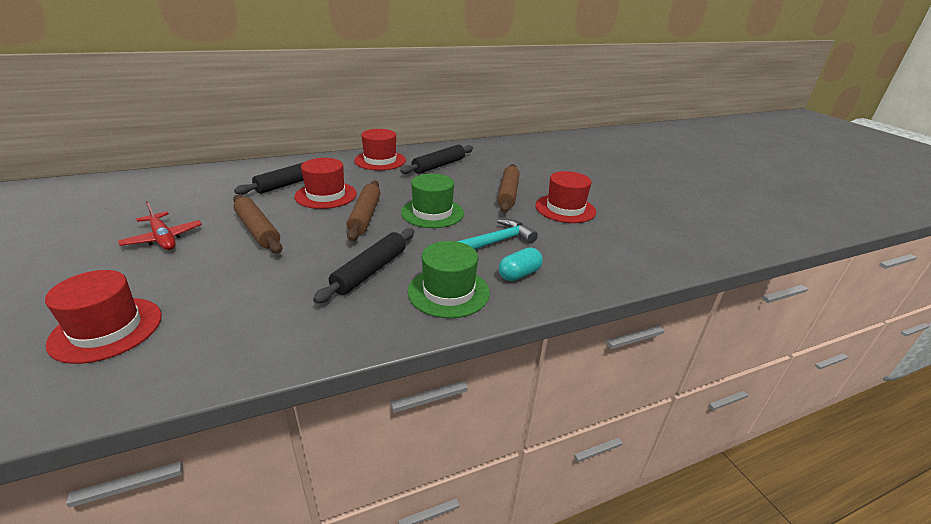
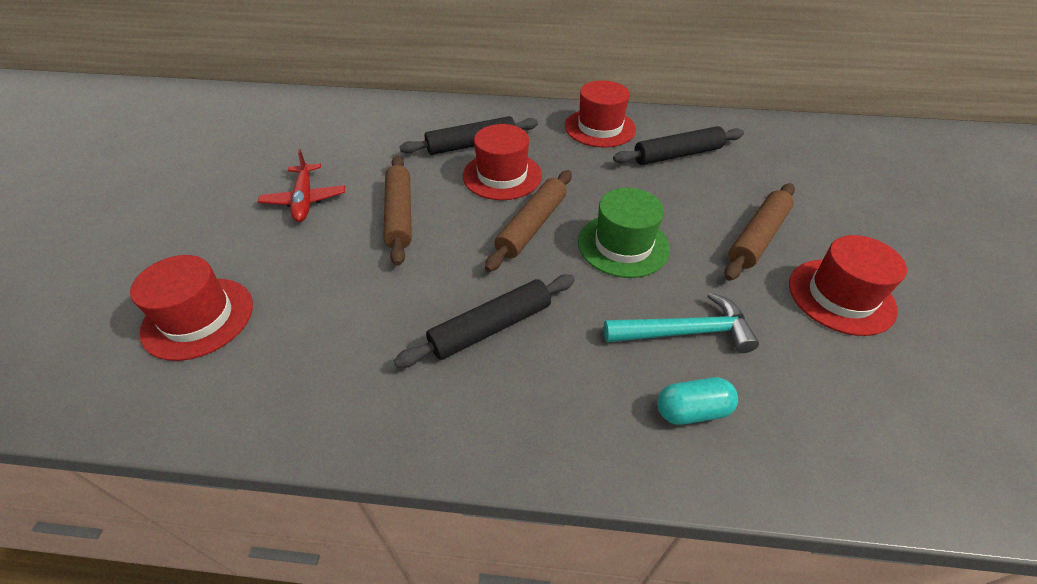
camera: 30 degrees right, 15 degrees up
(448, 292) = (571, 405): green hat -> none

